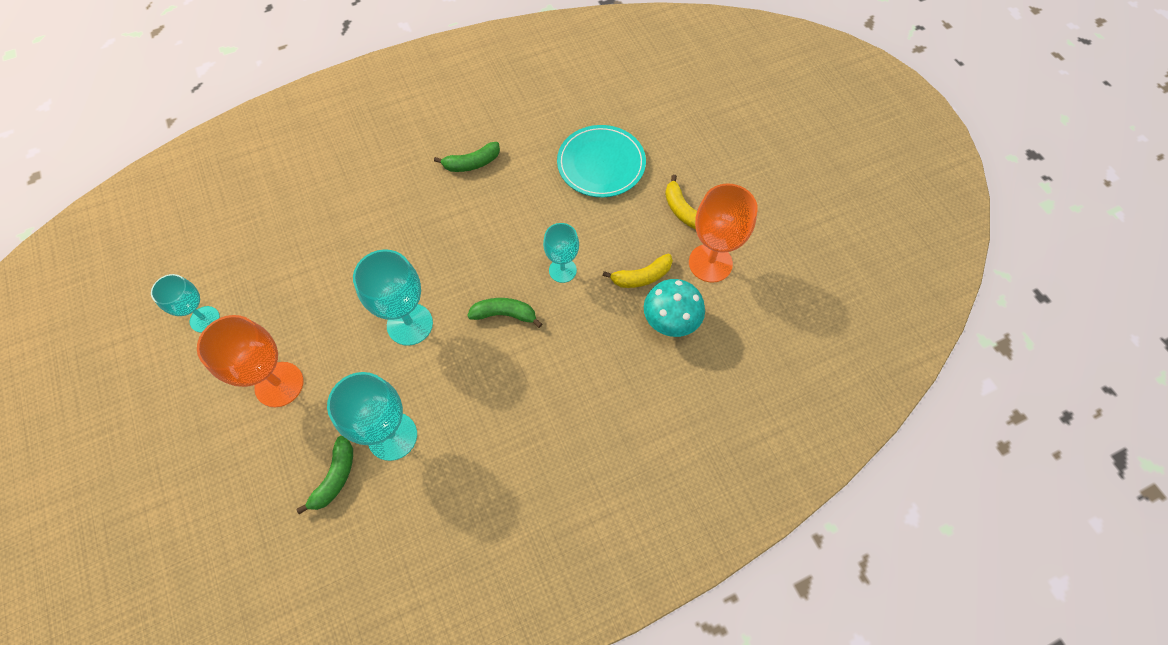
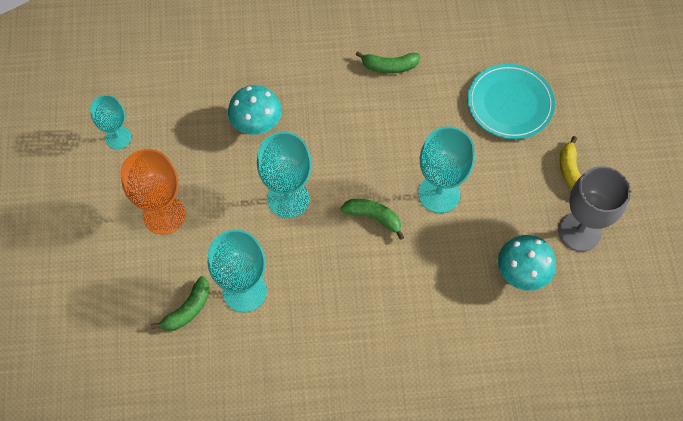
camera: 20 degrees right, 0 degrees up
(353, 260) = (257, 125): none -> turquoise mushroom
(562, 270) = (439, 194): turquoise goblet -> turquoise goblet, size x1.58
(641, 277) = (509, 223): yellow banana -> none
(710, 263) = (579, 231): orange goblet -> grey goblet

